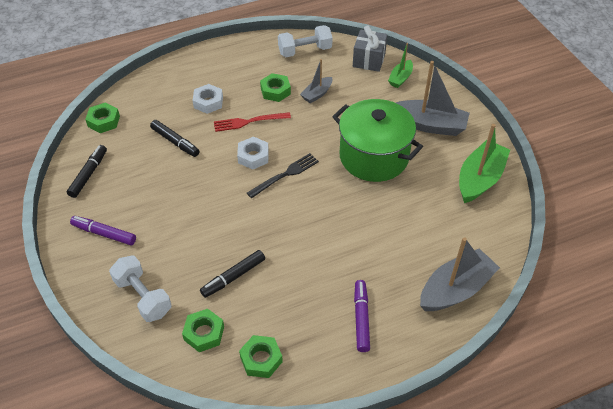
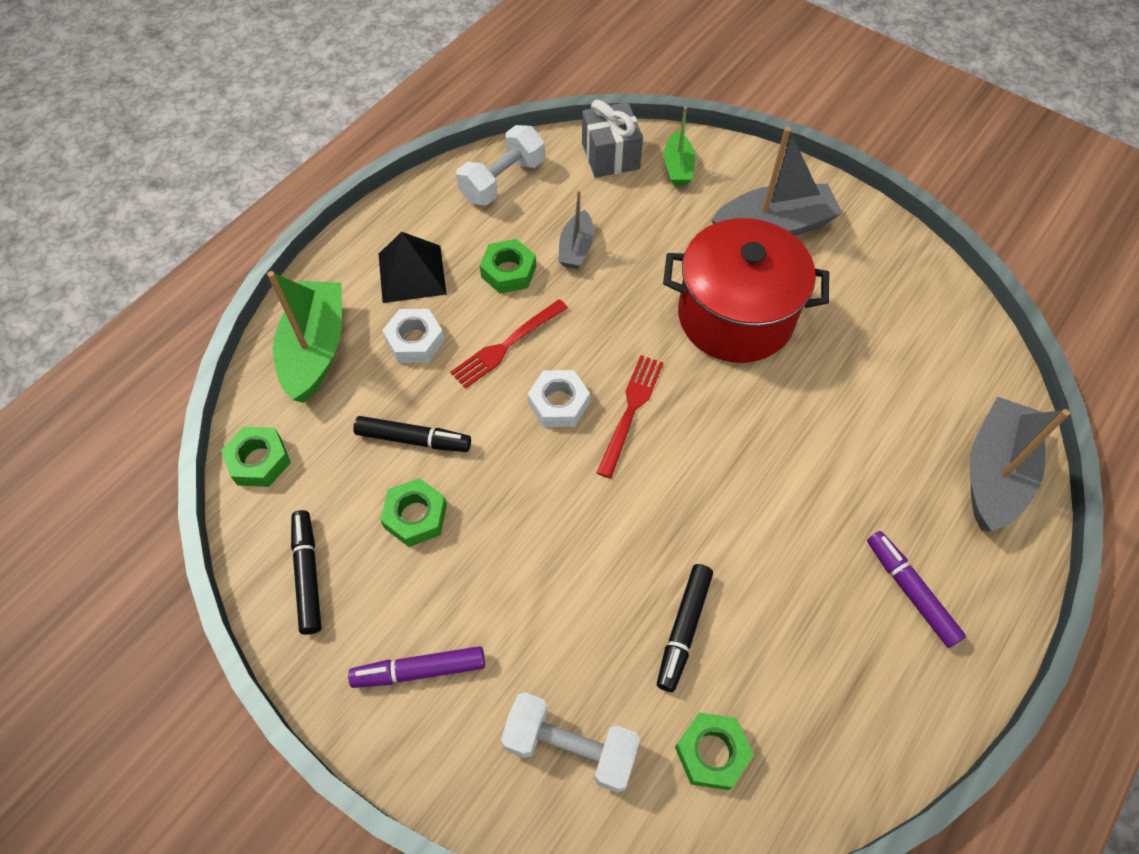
camera: 30 degrees left, 10 degrees up
(229, 74) = (411, 273): none -> black pyramid
(261, 359) = (826, 744): green nut -> green nut (415, 516)
(285, 174) = (631, 410): black fork -> red fork
(374, 157) = (735, 316): green pot -> red pot
(479, 179) = (900, 282): green boat -> green boat (315, 349)

